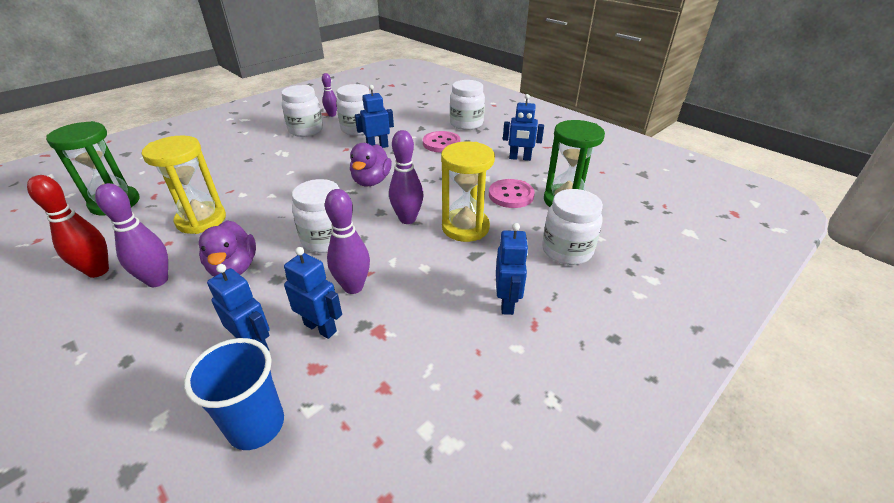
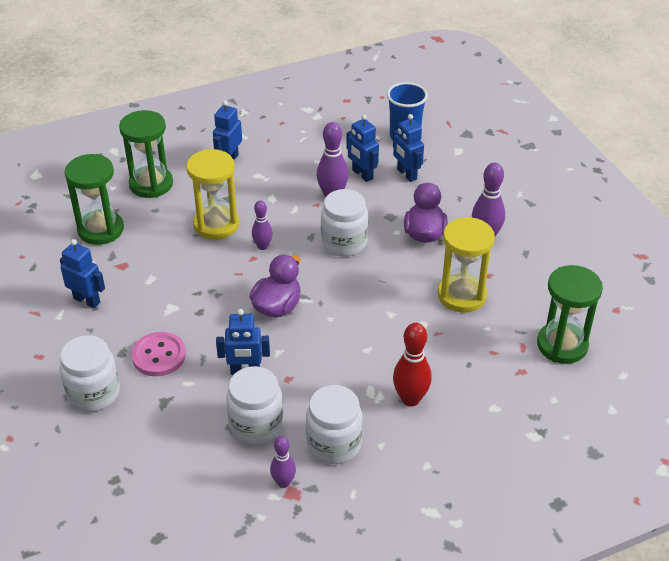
camera: 160 degrees left, 5 degrees up
(98, 271) = (538, 258): red bowling pin -> red bowling pin (410, 399)
(407, 219) = (262, 246): purple bowling pin -> purple bowling pin, size x0.63
(511, 195) = (145, 249): pink button -> none
(567, 250) = (151, 184): white jar -> green hourglass

